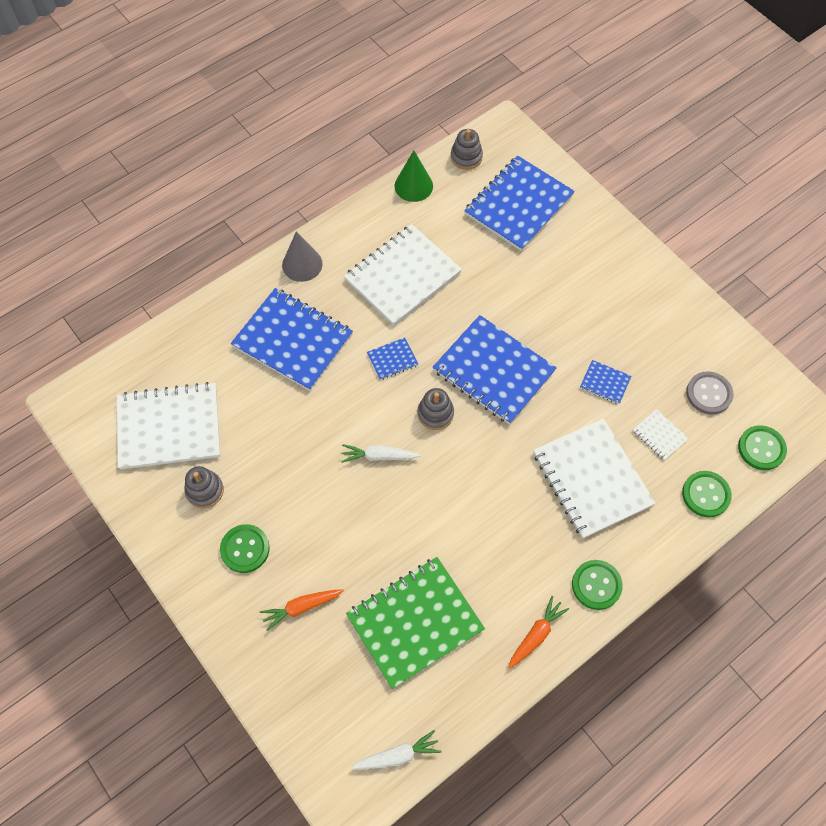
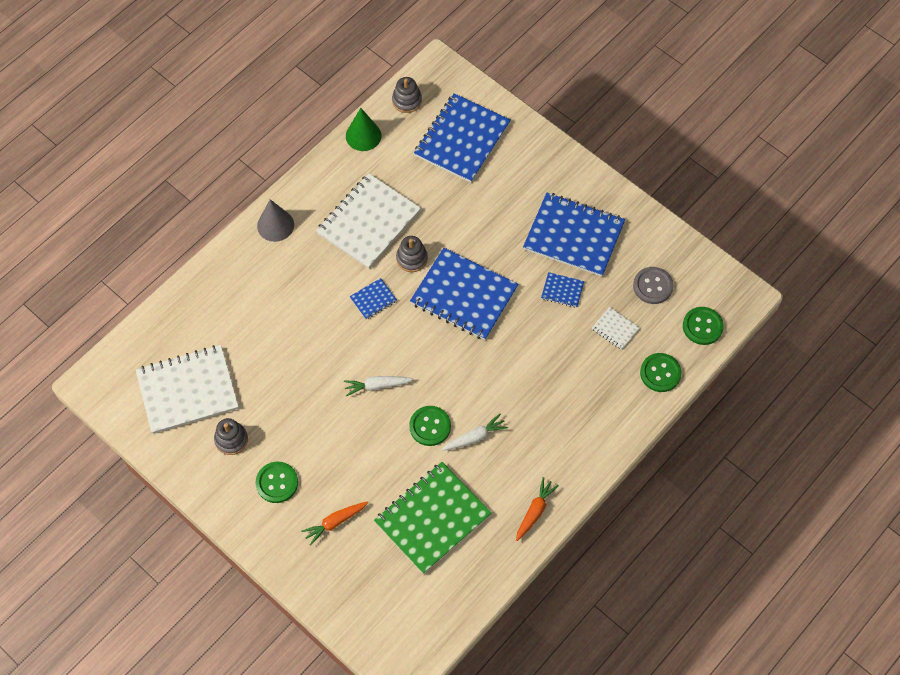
camera: 10 degrees left, 0 degrees up
(293, 340) = (281, 296): blue notebook -> blue notebook (573, 236)
(397, 755) = (437, 624): white carrot -> white carrot (475, 437)
(435, 413) = (419, 341): grey stacking toy -> grey stacking toy (412, 258)
(592, 479) = (562, 376): white notebook -> none
(596, 585) = (579, 463): green button -> green button (430, 426)

